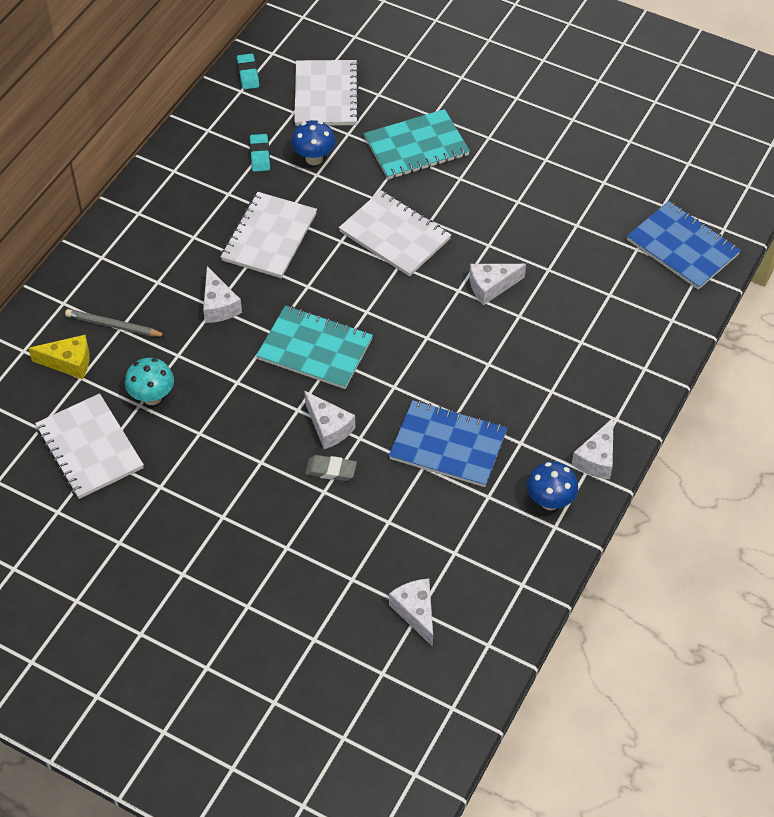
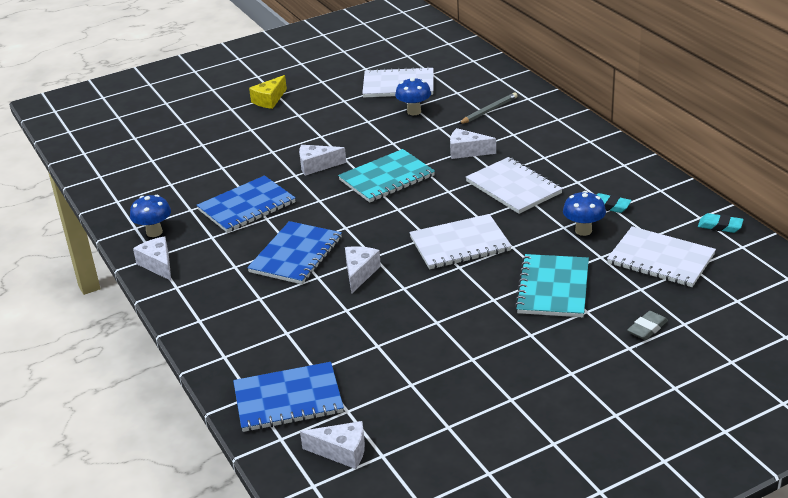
camera: 125 degrees right, 20 degrees down
(68, 362) = (473, 91): yellow cheese -> yellow cheese (269, 100)
(152, 397) = (414, 111): turquoise mushroom -> blue mushroom
(331, 470) = (284, 158): grey eraser -> grey eraser (647, 328)
(416, 612) = (152, 158): white cheese -> white cheese (342, 452)
(499, 351) = (296, 255): none -> blue notebook

